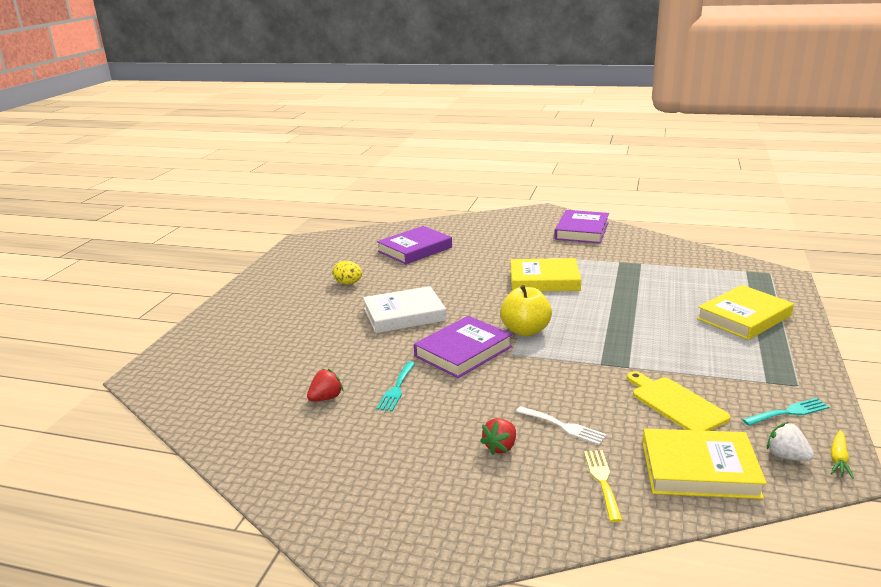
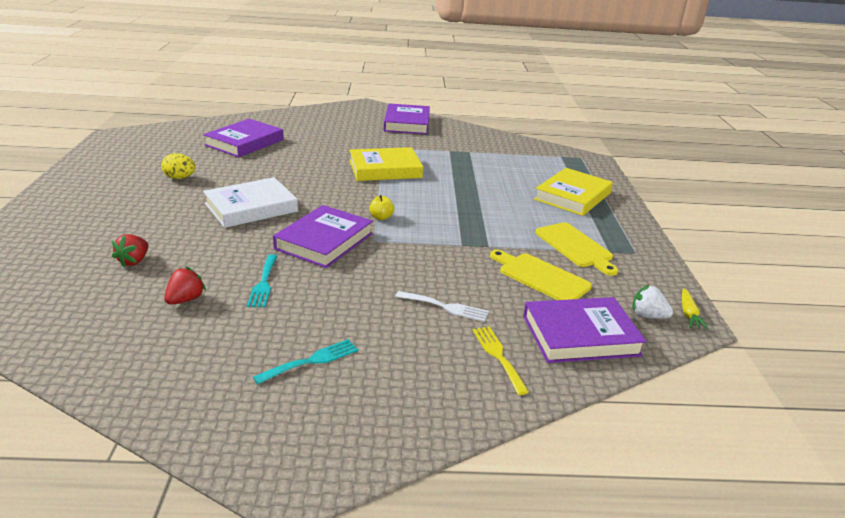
camera: 20 degrees left, 5 degrees up
(500, 447) = (390, 333): red strawberry -> red strawberry (134, 261)
(525, 330) = (381, 217): yellow apple -> yellow apple, size x0.49
(699, 469) = (580, 335): yellow book -> purple book
(727, 374) = (575, 247): none -> yellow cutting board
(789, 412) = (636, 276): turquoise fork -> turquoise fork (312, 361)

